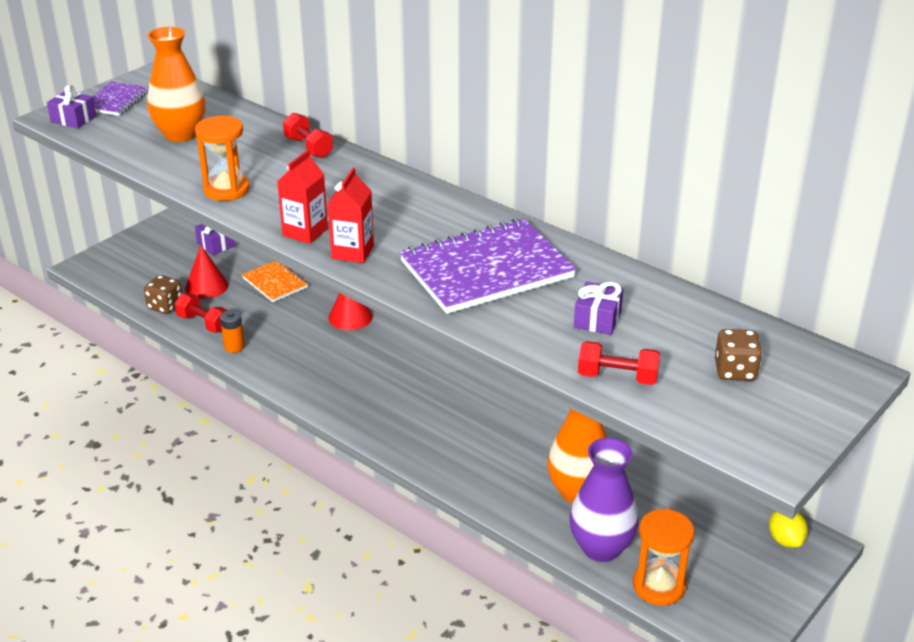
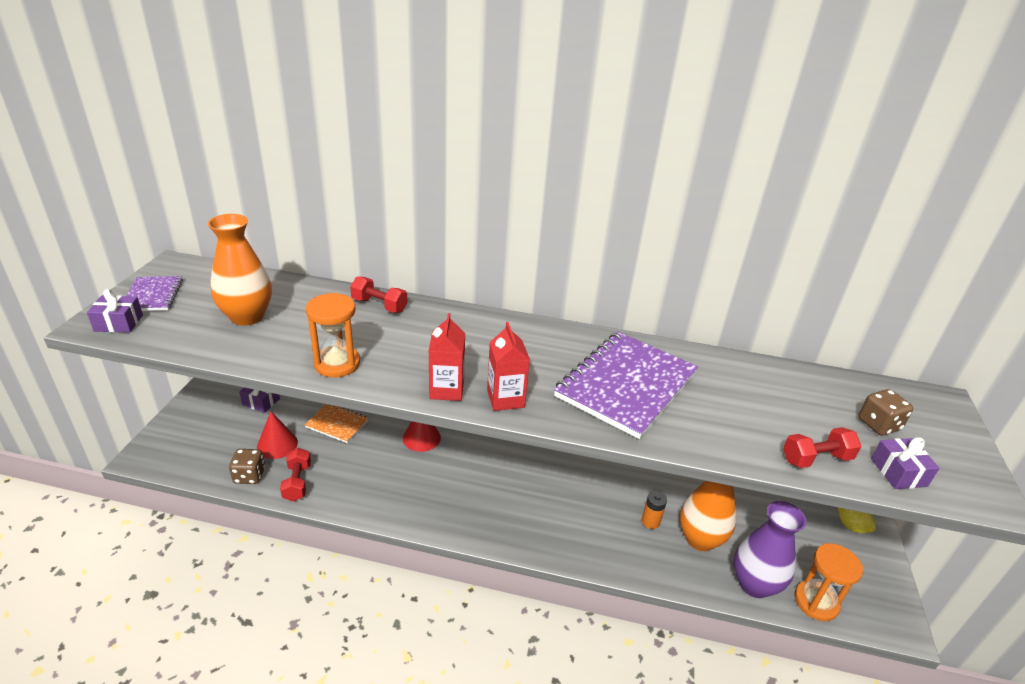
camera: 30 degrees left, 0 degrees up
(203, 323) = (297, 482): red dumbbell -> red dumbbell turned 75 degrees clockwise
(234, 347) = (341, 497): orange battery -> orange battery (650, 521)
(597, 319) = (747, 407): purple gift -> purple gift (898, 472)

